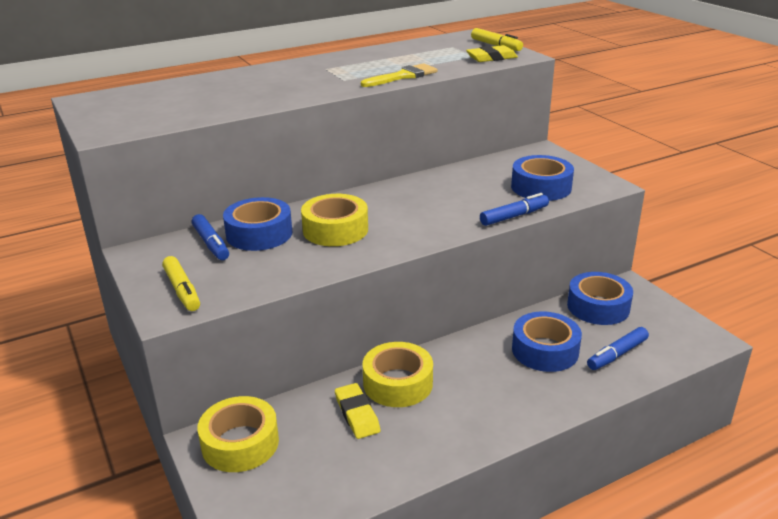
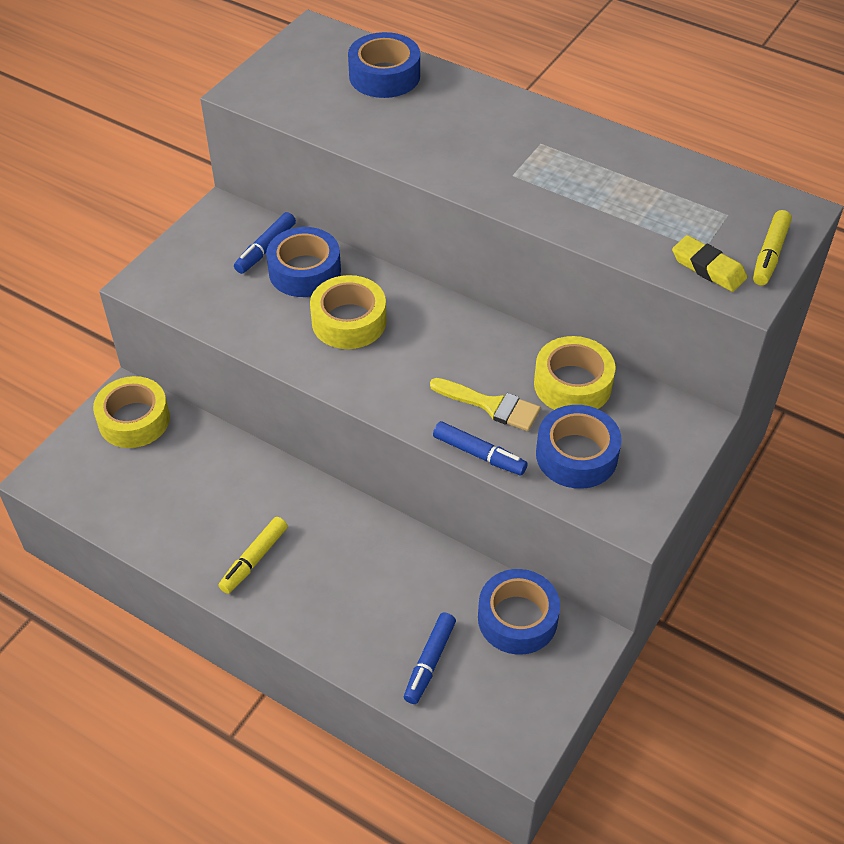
camera: 60 degrees right, 20 degrees up
(182, 290) = (179, 273): yellow marker -> yellow marker (254, 559)
(357, 414) = (210, 480): yellow eraser -> none
(398, 383) = (270, 491): yellow tape -> yellow tape (572, 384)
(403, 76) = (564, 216): yellow brush -> yellow brush (491, 405)
(545, 350) = (396, 593): blue tape -> blue tape (384, 76)
(617, 354) = (429, 662): blue marker -> blue marker turned 90 degrees counterclockwise

